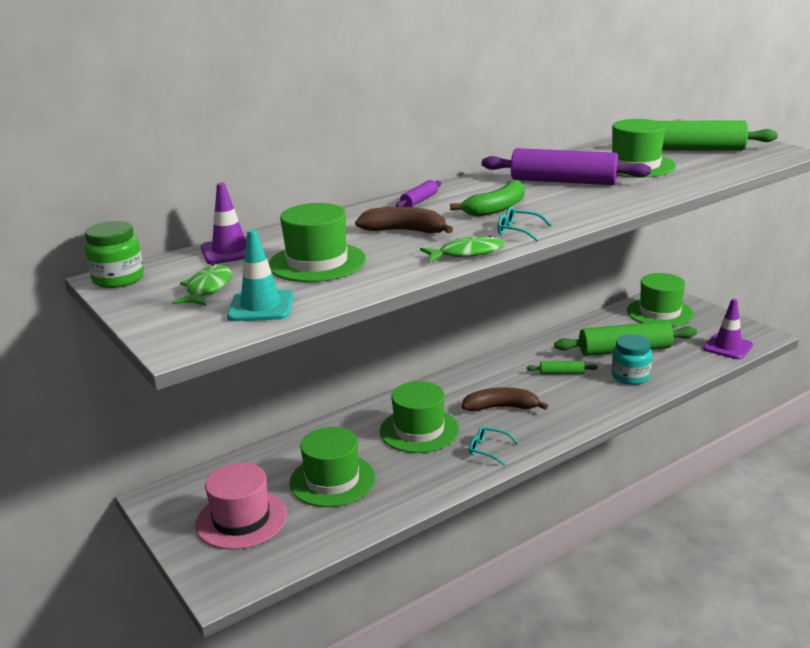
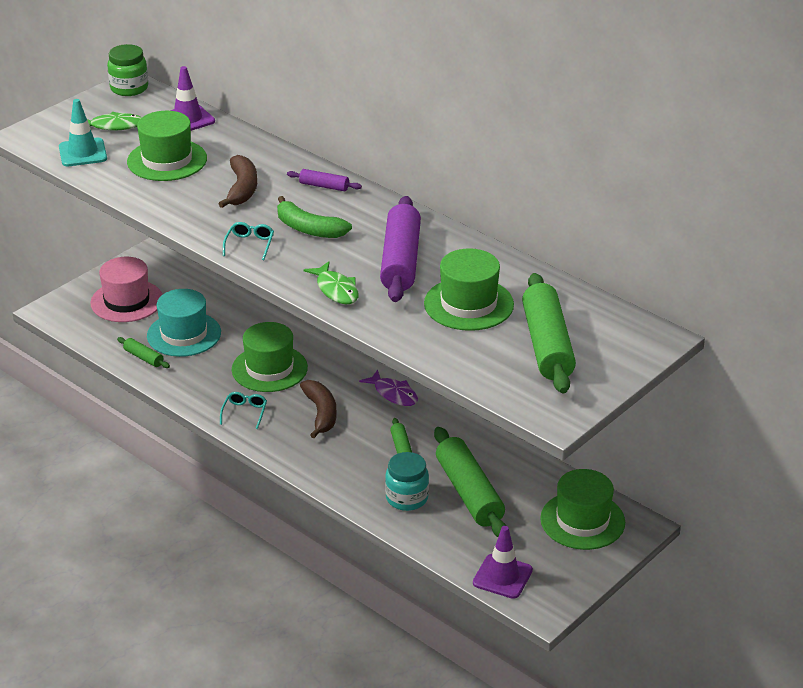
camera: 75 degrees right, 10 degrees up
(332, 480) = (184, 334): green hat -> turquoise hat
(364, 511) = (143, 357): none -> green rolling pin
(467, 253) = (192, 224): green fish -> green fish (336, 290)
(482, 370) = (393, 394): none -> purple fish

